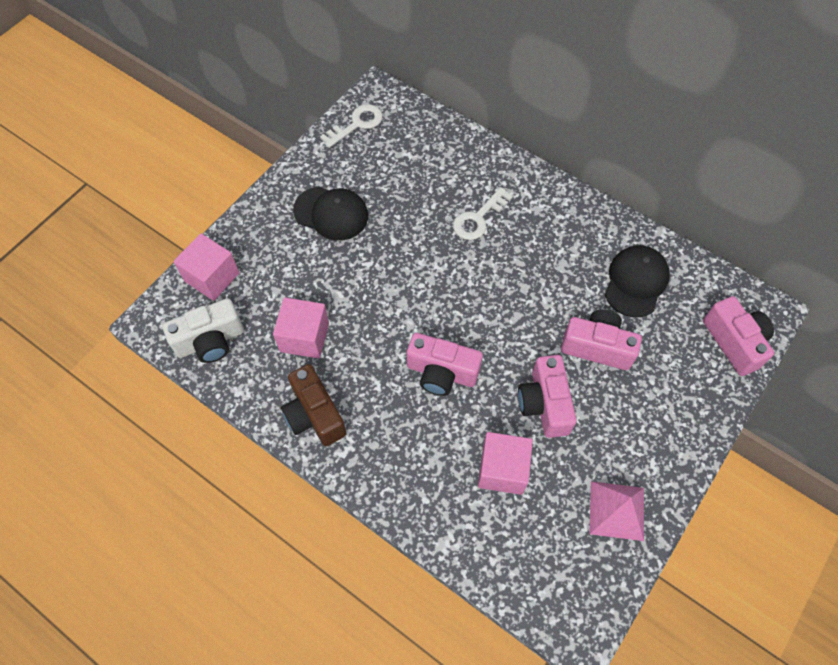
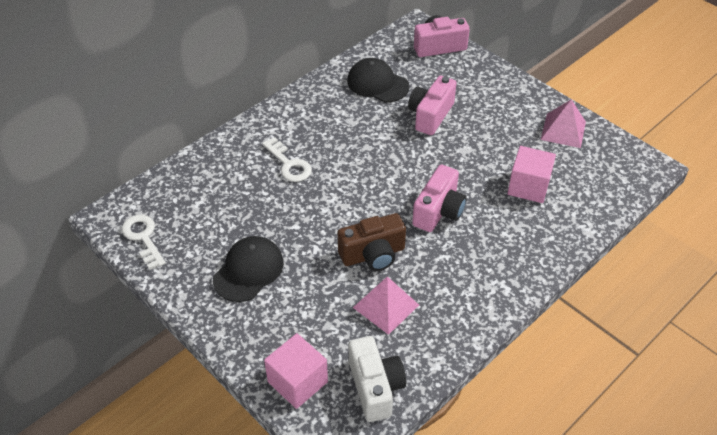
camera: 80 degrees left, 15 degrees down
(304, 337) = (386, 306): pink cube -> pink pyramid
(314, 415) = (468, 305): brown camera -> brown camera (373, 254)
(544, 404) = (475, 153): pink camera -> none

